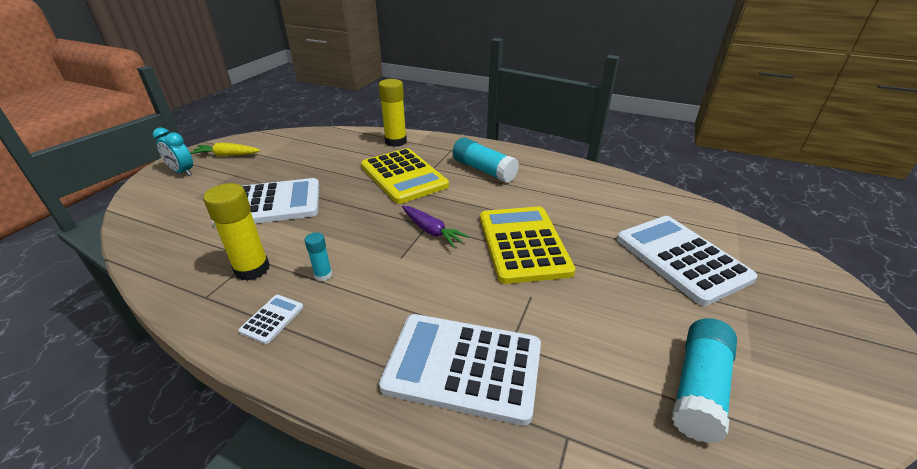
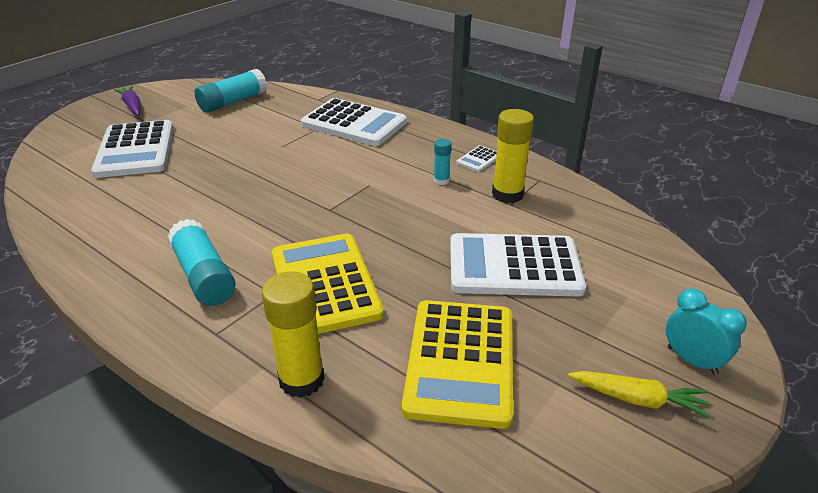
camera: 165 degrees left, 0 degrees up
(431, 231) = (328, 202): purple carrot -> purple carrot (132, 106)
(523, 244) = (251, 178): yellow calculator -> yellow calculator (460, 361)

